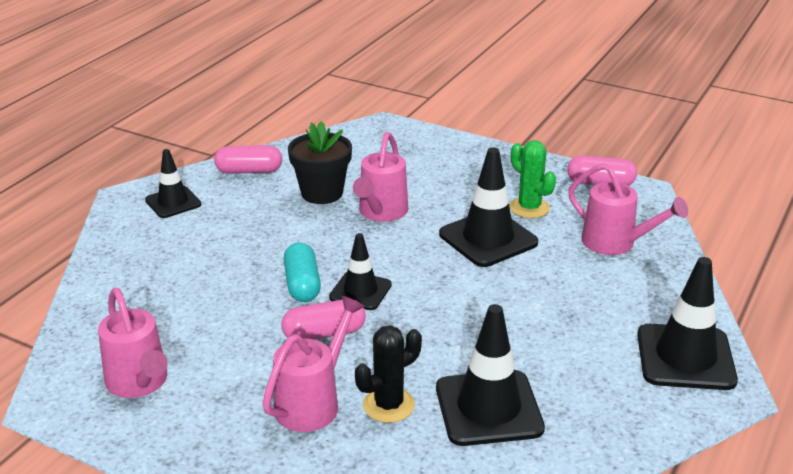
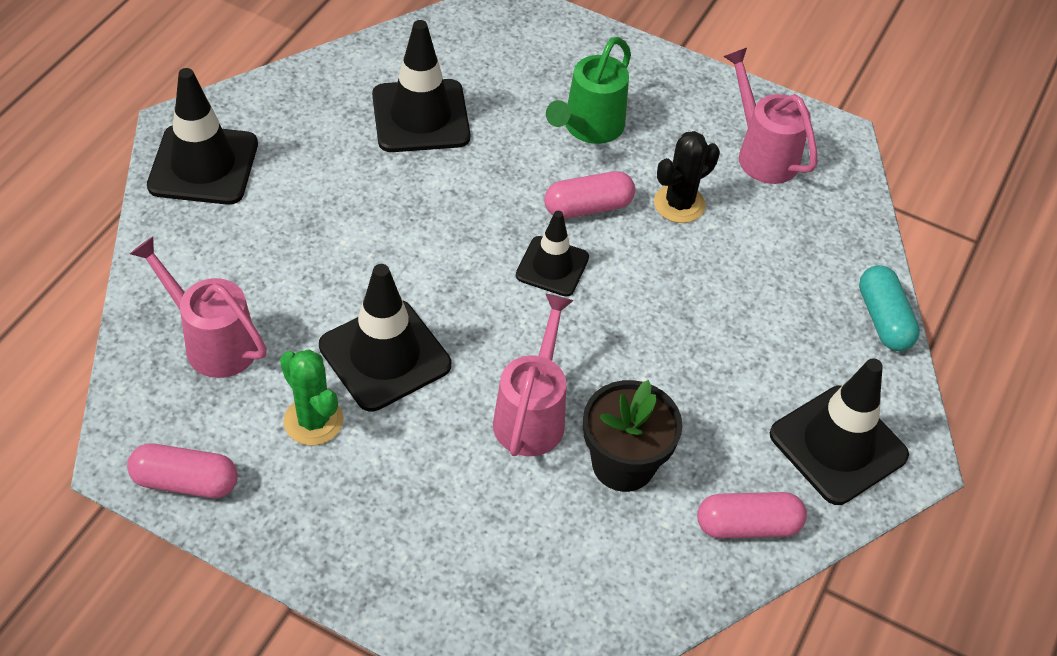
camera: 175 degrees right, 20 degrees up
(173, 202) = (838, 445): black traffic cone -> black traffic cone, size x1.61
(302, 284) = (623, 279): turquoise capsule -> turquoise capsule (883, 319)
(313, 402) = (588, 128): pink watering can -> green watering can
(388, 405) = (516, 122): black cactus -> black cactus (679, 204)

